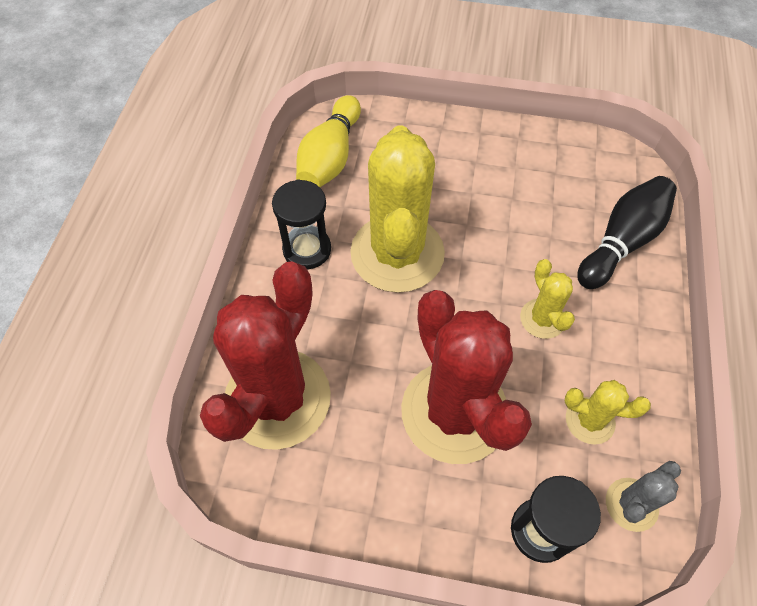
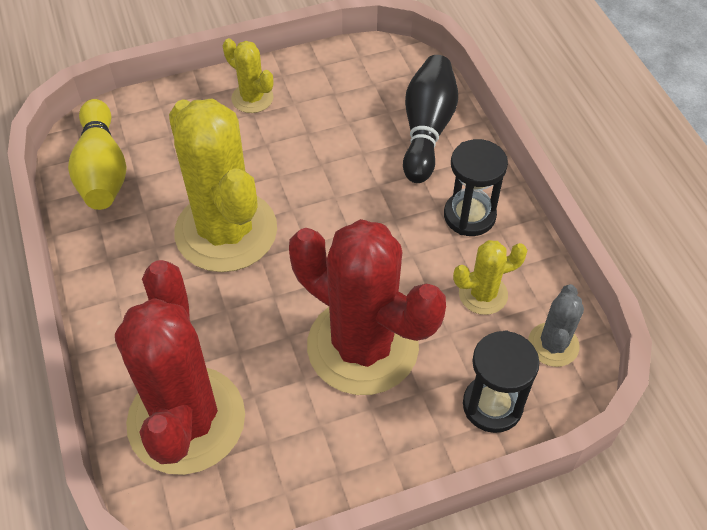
camera: 30 degrees left, 5 degrees down
(307, 249) = (132, 268): black hourglass -> black hourglass (469, 216)
(542, 319) = (395, 228): yellow cactus -> yellow cactus (252, 98)

